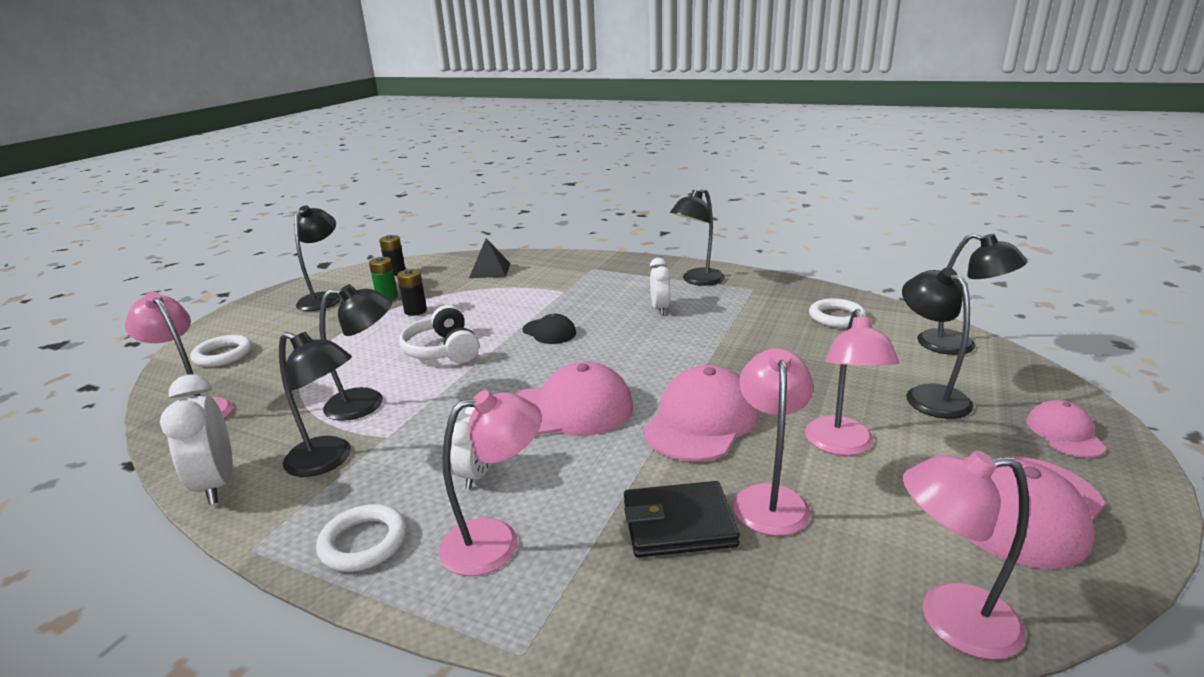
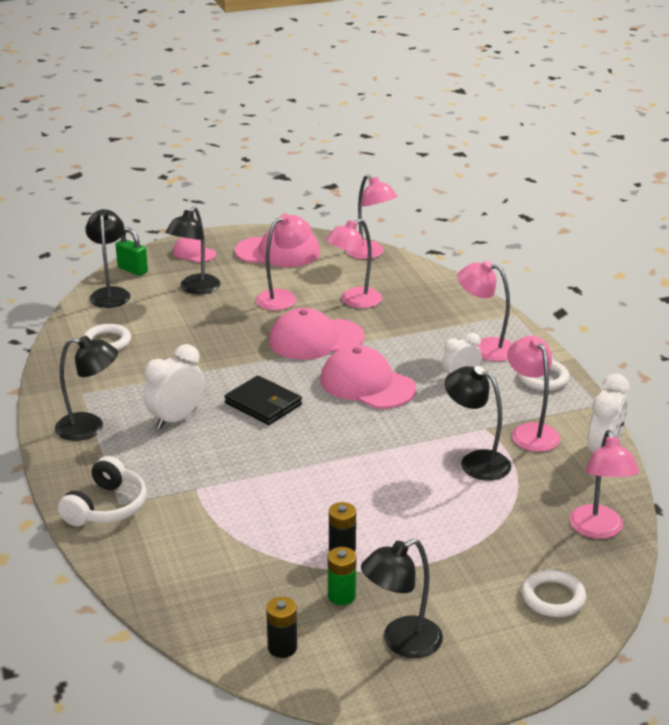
camera: 135 degrees left, 5 degrees up
(329, 460) = (530, 432): black lamp -> pink lamp
(442, 350) = (377, 480): white headphones -> white headphones (106, 507)
(490, 270) = (197, 573): black pyramid -> none
(549, 332) = (283, 449): black cap -> none
(660, 309) = (176, 419): white clock -> white clock, size x1.52
(678, 524) = (404, 314): black wallet -> black wallet (263, 404)
(1025, 375) = (132, 270): none -> green padlock
(1064, 433) = (194, 253): pink cap -> pink cap turned 75 degrees clockwise

